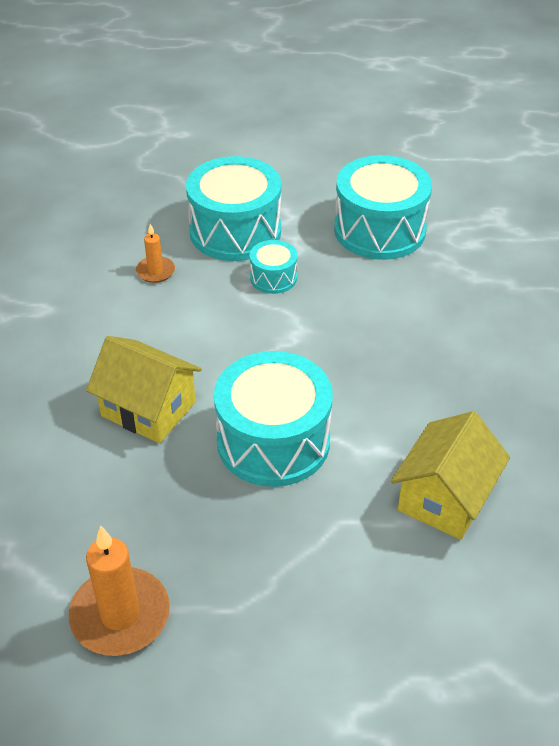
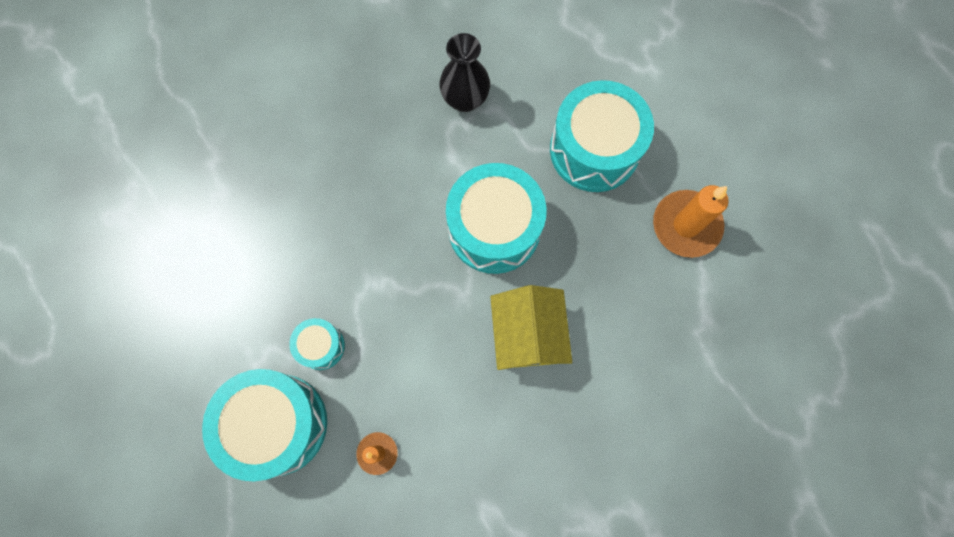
camera: 125 degrees left, 30 degrees up
(379, 230) = (199, 299): turquoise drum -> turquoise drum (594, 150)
(445, 498) = (465, 99): yellow house -> black vase

